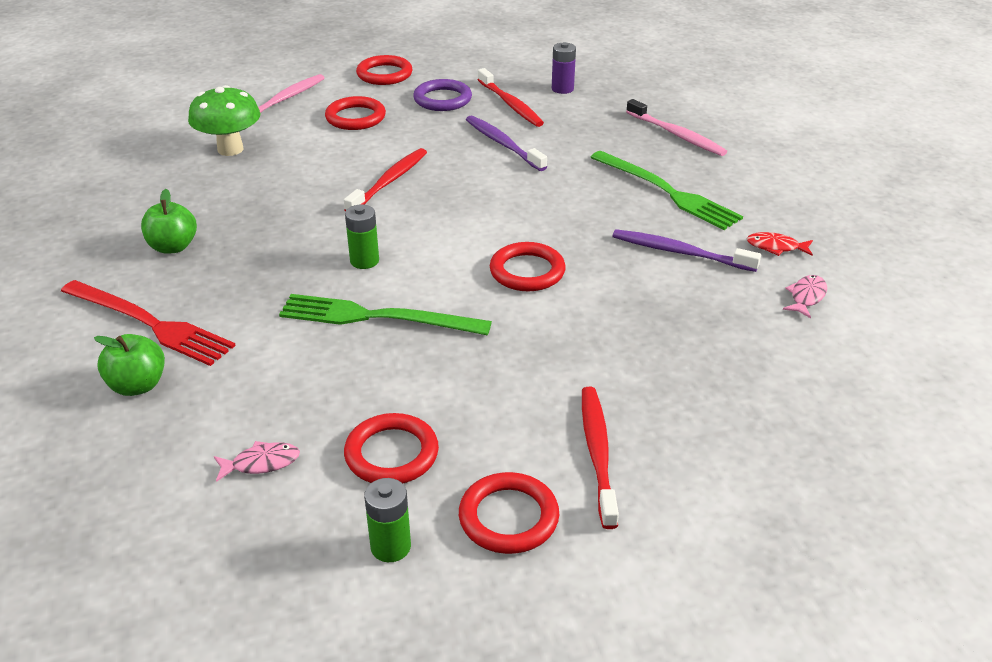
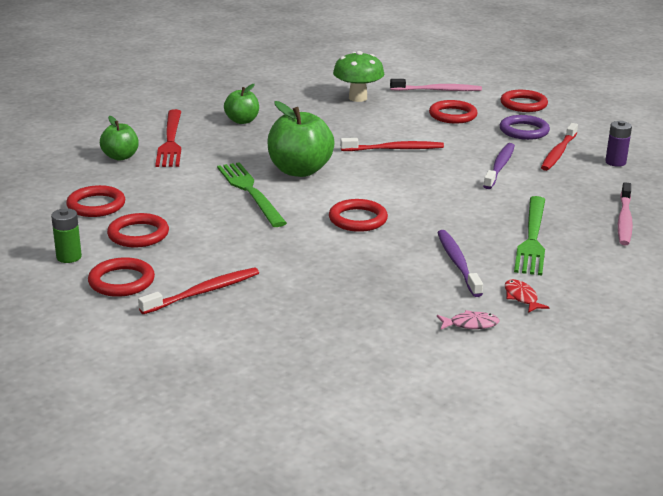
camera: 55 degrees right, 10 degrees down
(261, 463) = (96, 205): pink fish -> red ring
(364, 261) = (299, 171): green battery -> green apple

